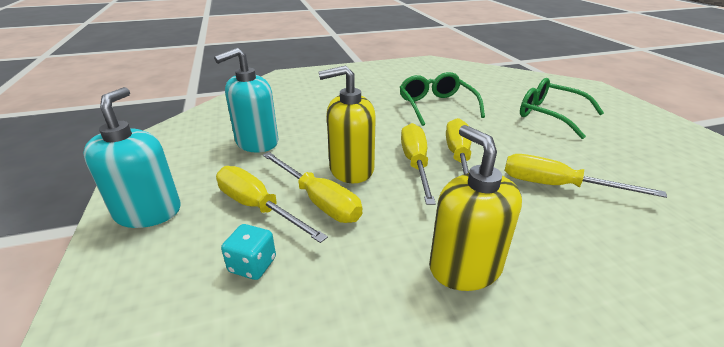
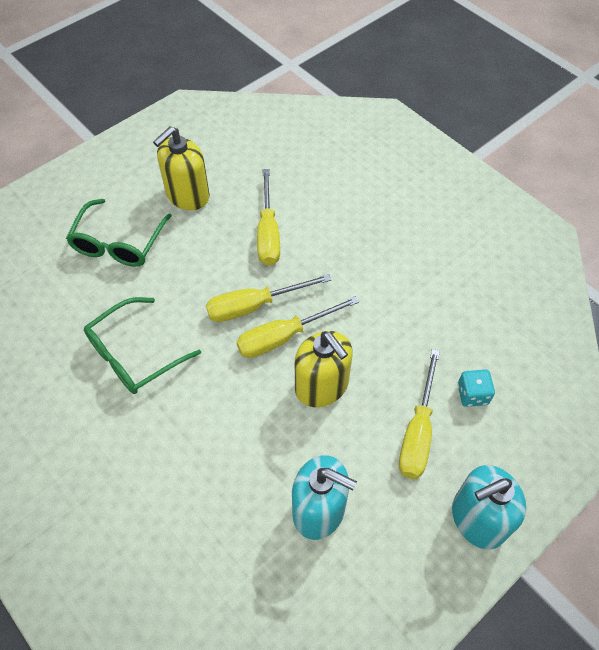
camera: 115 degrees left, 25 degrees up
(319, 201) = (382, 389): yellow screwdriver -> none
(465, 267) = (395, 274): yellow soap dispenser -> yellow soap dispenser (187, 195)

